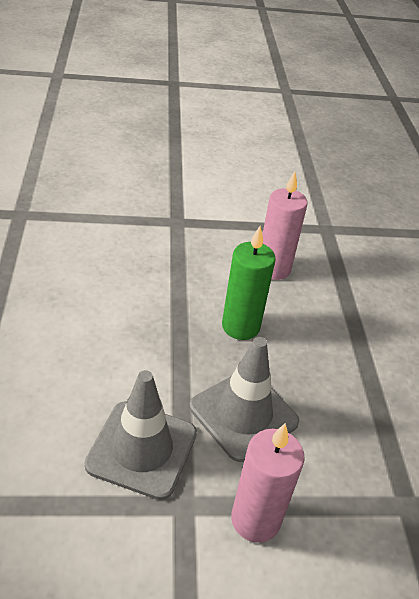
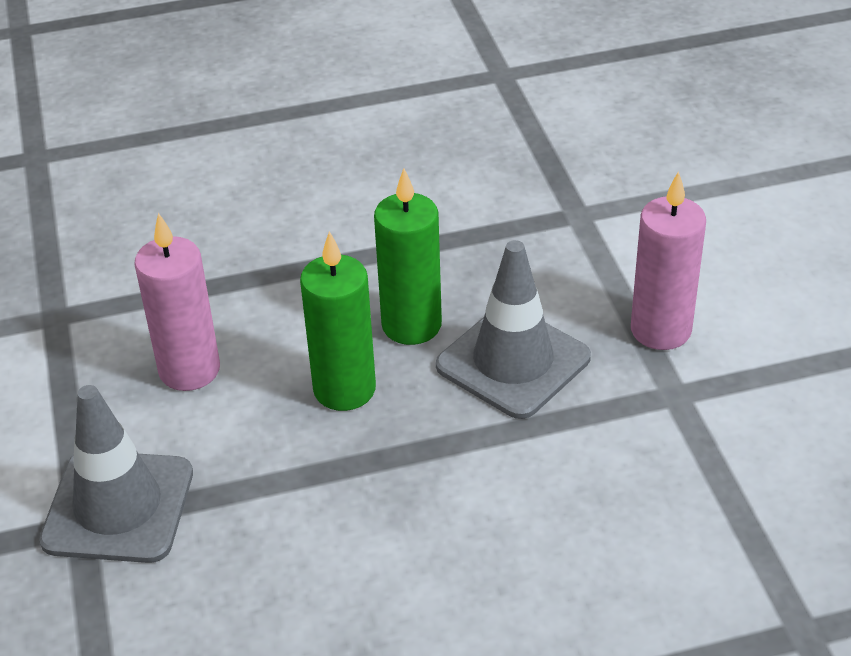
camera: 95 degrees left, 0 degrees up
(142, 449) = (617, 451): grey traffic cone -> grey traffic cone (118, 507)
(291, 369) = (411, 325): none -> green candle

